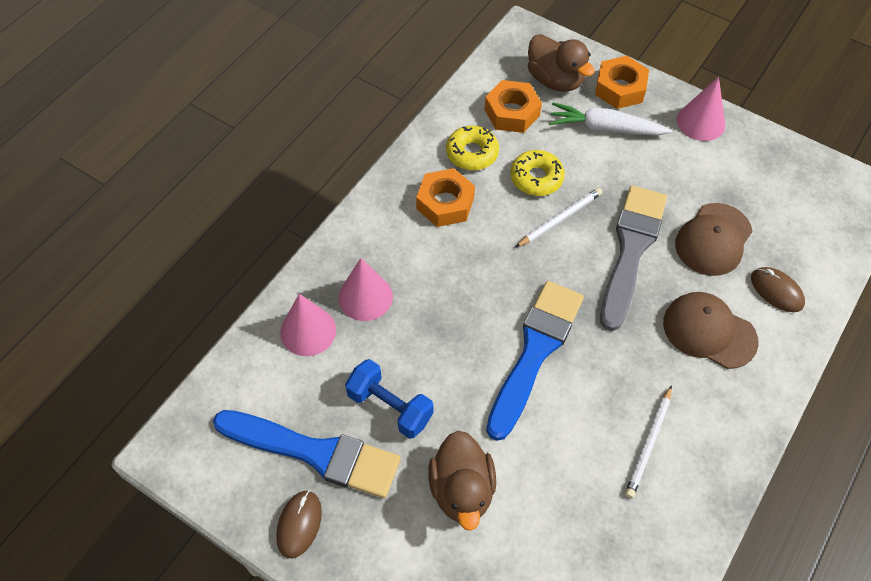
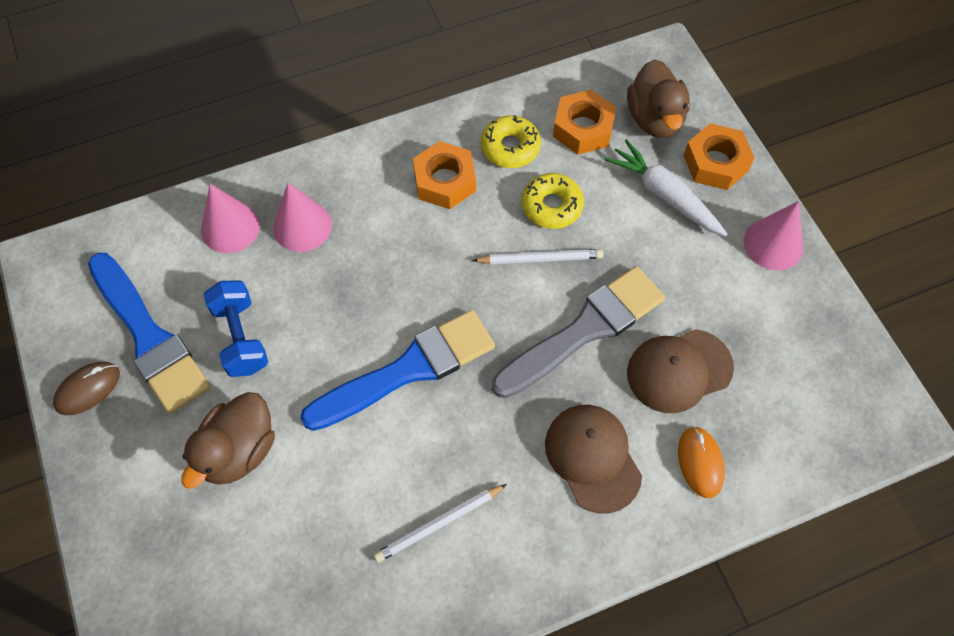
camera: 35 degrees right, 5 degrees up
(776, 291) = (700, 462): brown mouse -> orange mouse

